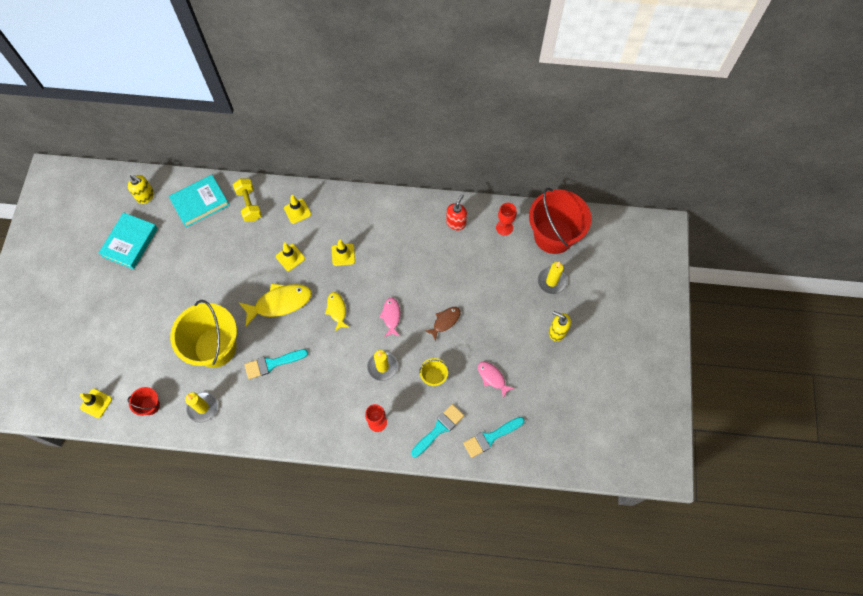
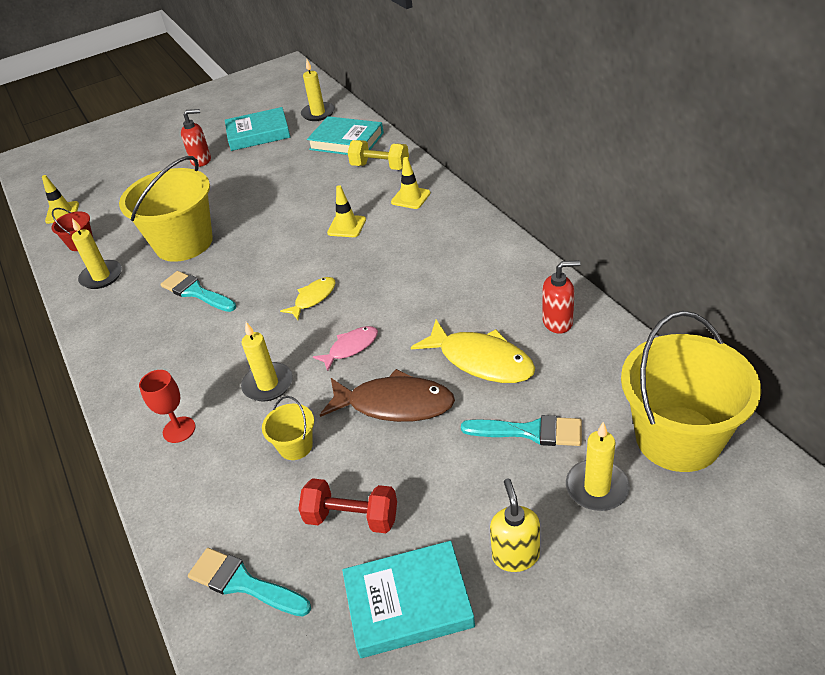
camera: 60 degrees right, 25 degrees down
(125, 292) = (201, 160): none -> red soap dispenser
(146, 196) = (318, 113): yellow soap dispenser -> yellow candle
(249, 204) = (380, 167): yellow dumbbell -> yellow dumbbell turned 75 degrees clockwise
(280, 303) = (280, 252): yellow fish -> yellow fish (481, 360)
(343, 254) = (394, 259): yellow traffic cone -> none
(439, 429) = (214, 505): turquoise brush -> turquoise brush (530, 431)
(445, 321) = (395, 404): brown fish -> brown fish, size x1.75
(492, 377) = (352, 518): pink fish -> red dumbbell
(504, 227) = (615, 373): red goblet -> none
(547, 382) = (408, 603): none -> turquoise book
(553, 235) = (678, 438): red bucket -> yellow bucket

